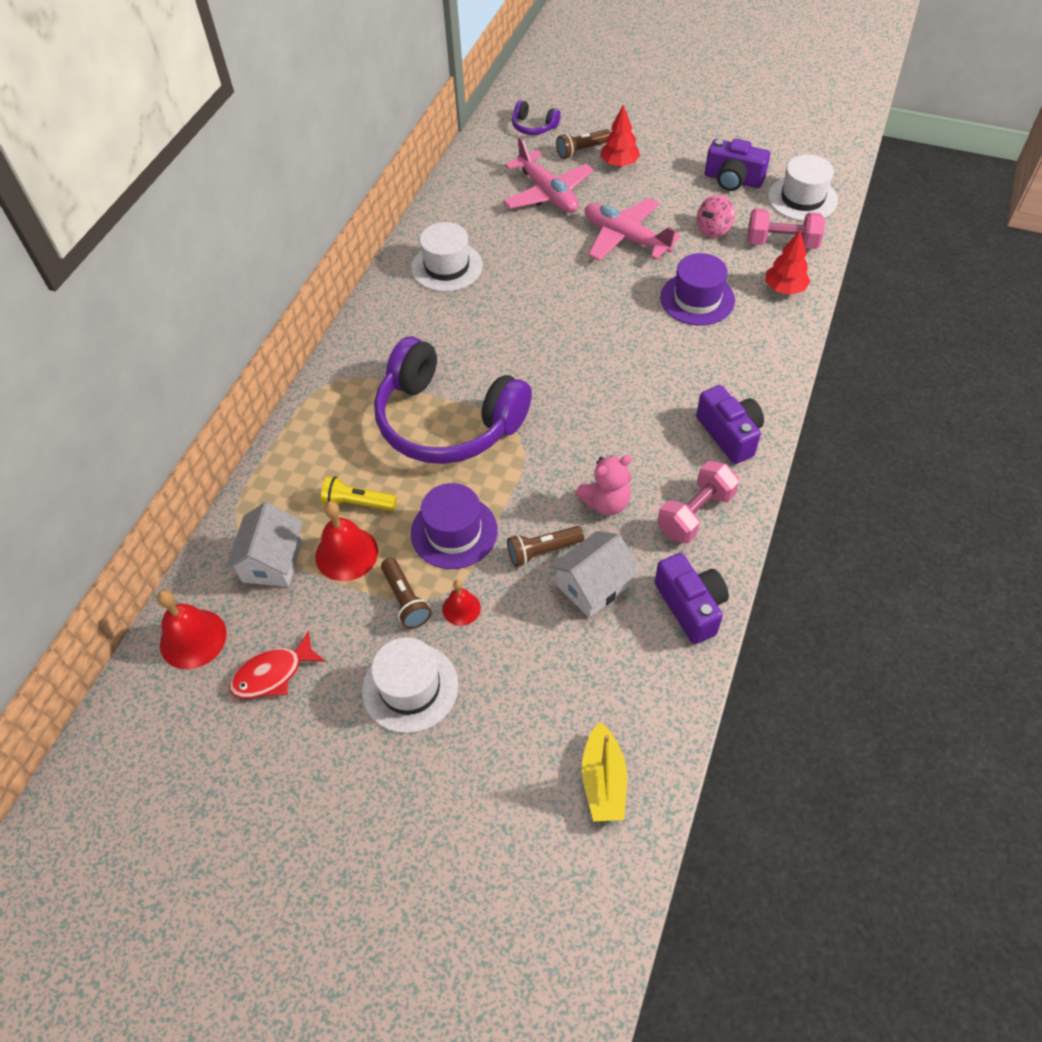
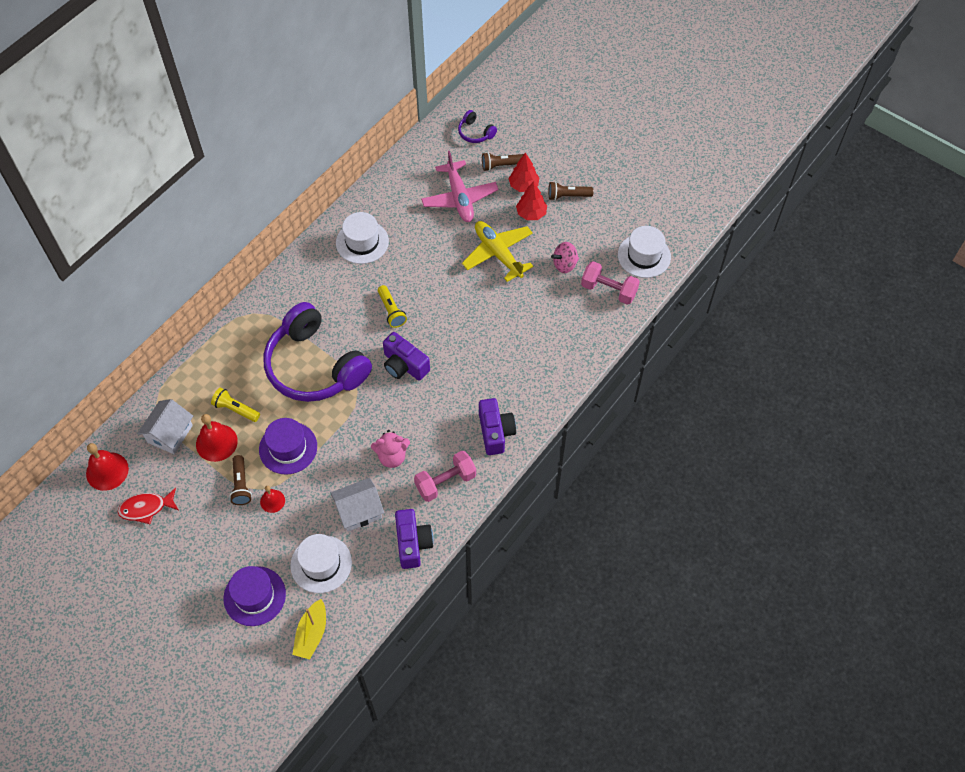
camera: 15 degrees right, 5 degrees up
(410, 687) = (223, 542): white hat -> white hat (321, 564)
(521, 332) = (391, 311): none -> yellow flashlight
(542, 551) = (337, 478): brown flashlight -> brown flashlight (568, 196)
(625, 238) = (498, 254): pink plane -> yellow plane
(697, 299) = (525, 320): purple hat -> purple hat (254, 596)
(733, 180) = (601, 224): purple camera -> purple camera (404, 365)
(784, 289) = (590, 329): red tree -> red tree (531, 213)

